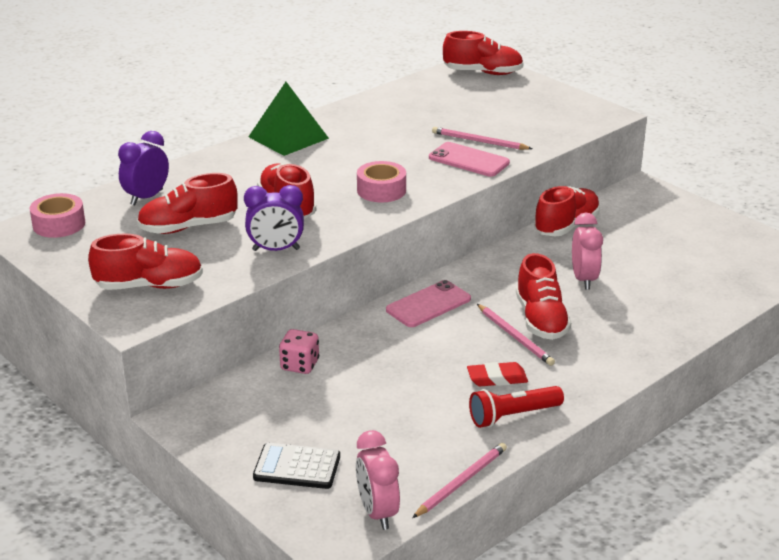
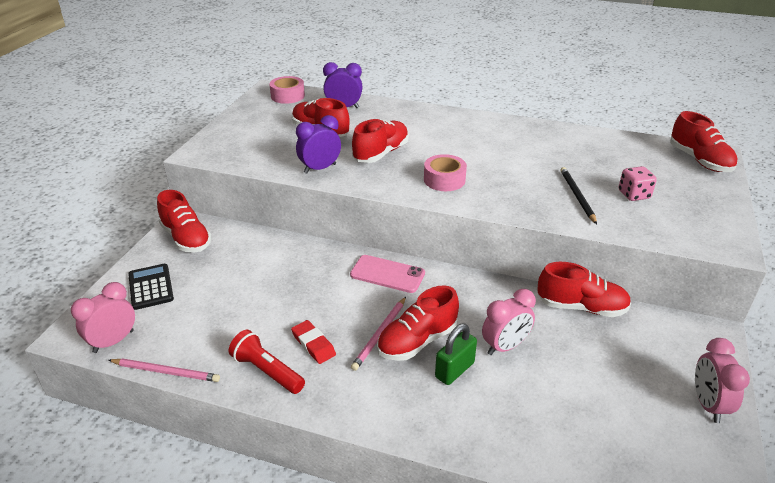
camera: 60 degrees right, 5 degrees up
(149, 286) = (240, 144): red shoe -> red shoe (186, 238)
(276, 250) = (320, 168): purple clock -> purple clock turned 90 degrees clockwise
(288, 137) = (476, 122): green pyramid -> none
(300, 365) = (266, 246): pink dice -> pink dice (634, 195)
(468, 160) = (539, 201): pink phone -> none
(479, 141) = (577, 196): pink pencil -> black pencil
(592, 313) = (454, 370): none -> green padlock
(709, 222) = (708, 404): none -> pink clock

